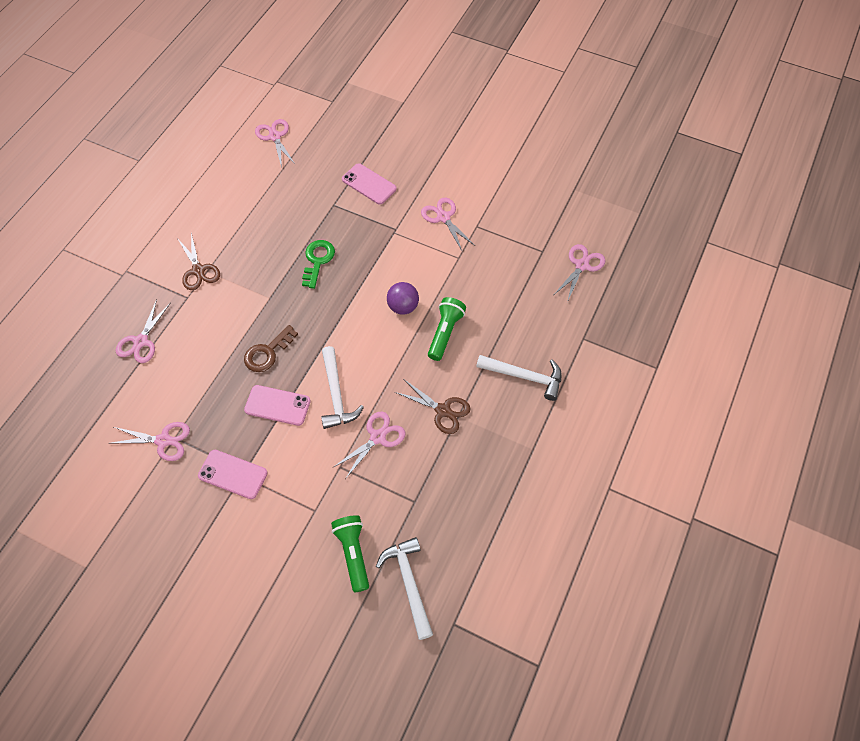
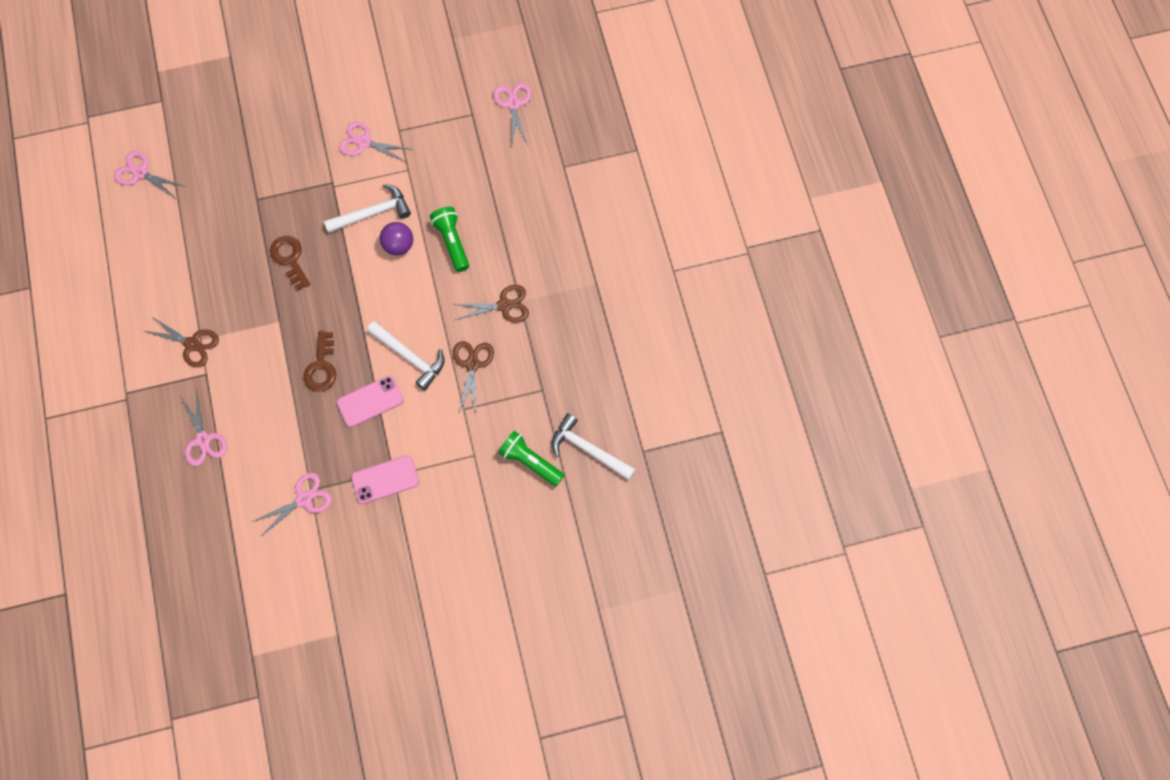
camera: 40 degrees left, 10 degrees up
(317, 260) = (290, 259): green key -> brown key
(369, 184) = (271, 158): pink phone -> none
(378, 437) = (472, 364): pink scissors -> brown scissors
(524, 376) = (544, 231): white hammer -> white hammer (372, 213)

